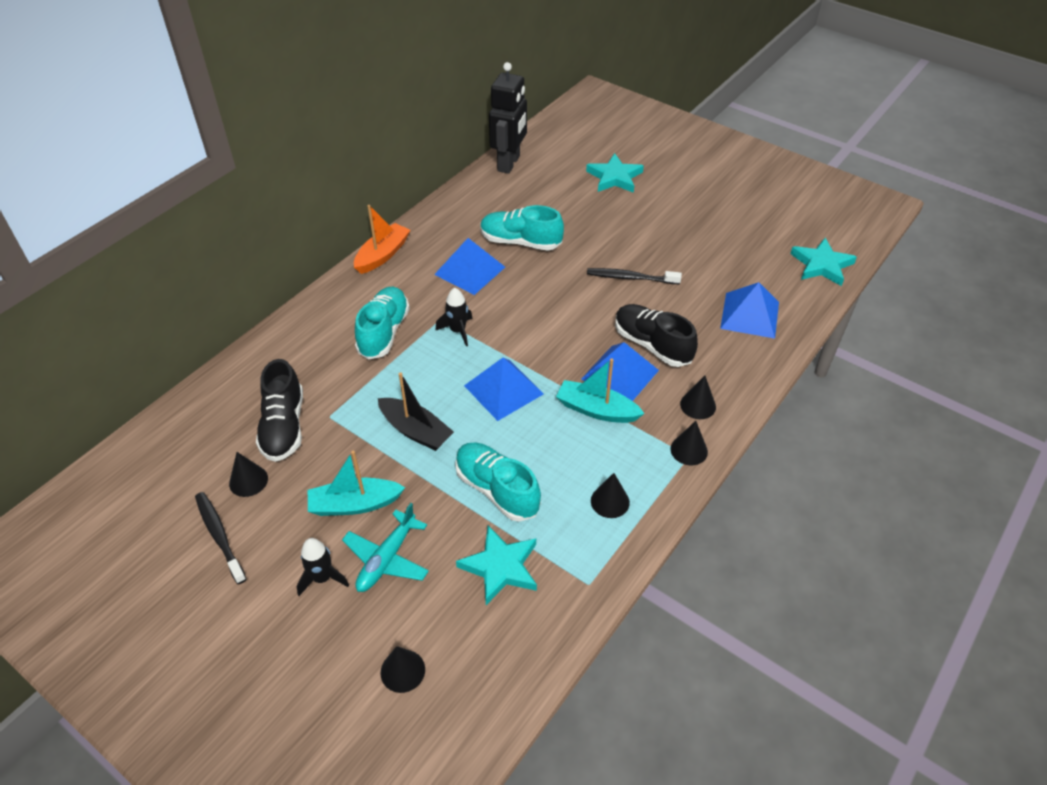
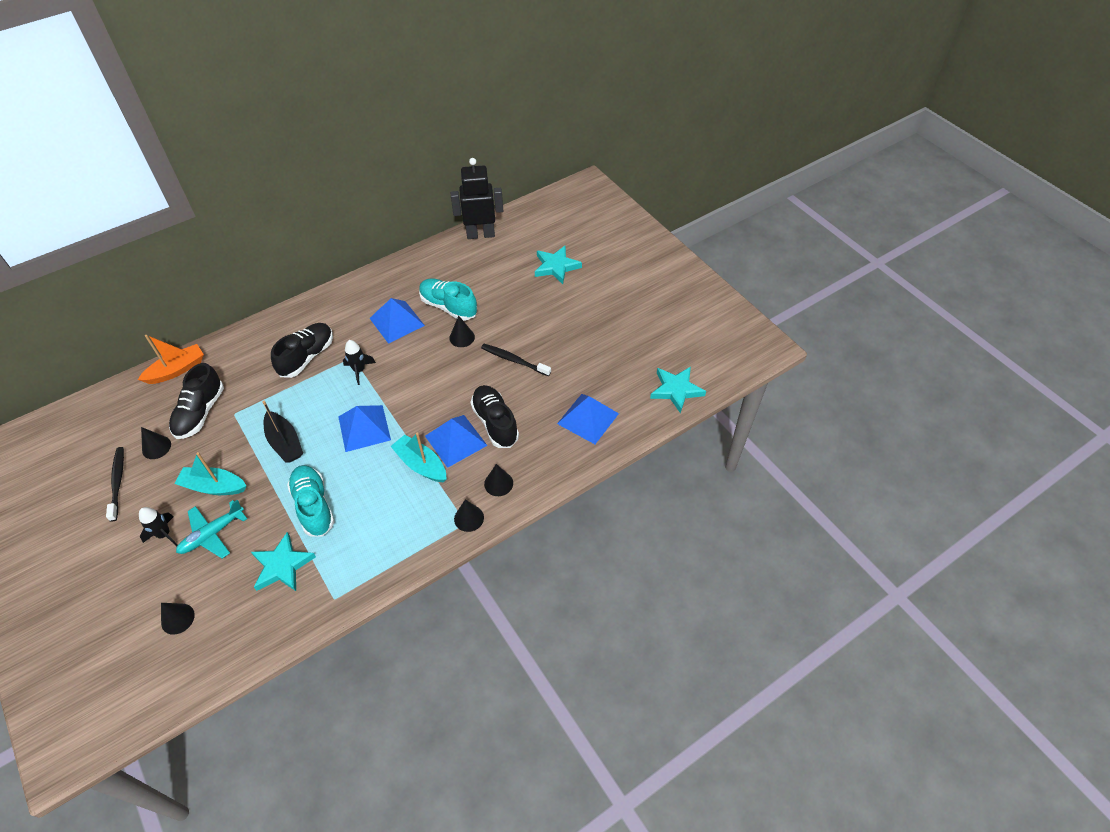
camera: 20 degrees right, 5 degrees up
(382, 255) = (341, 292): orange boat -> orange boat (177, 370)
(384, 332) = (307, 357): turquoise shoe -> black shoe
(509, 163) = (480, 234): black robot -> black robot turned 135 degrees counterclockwise
(610, 501) = (386, 540): black cone -> black cone (462, 337)

